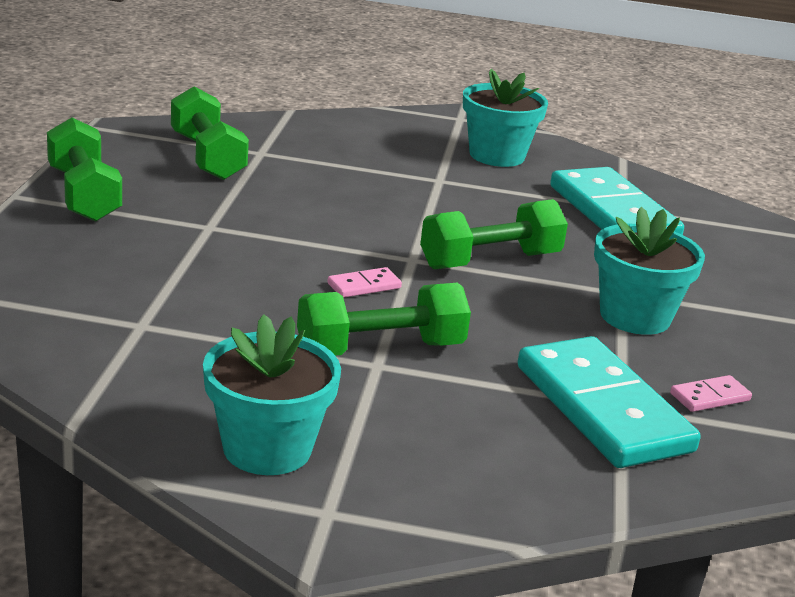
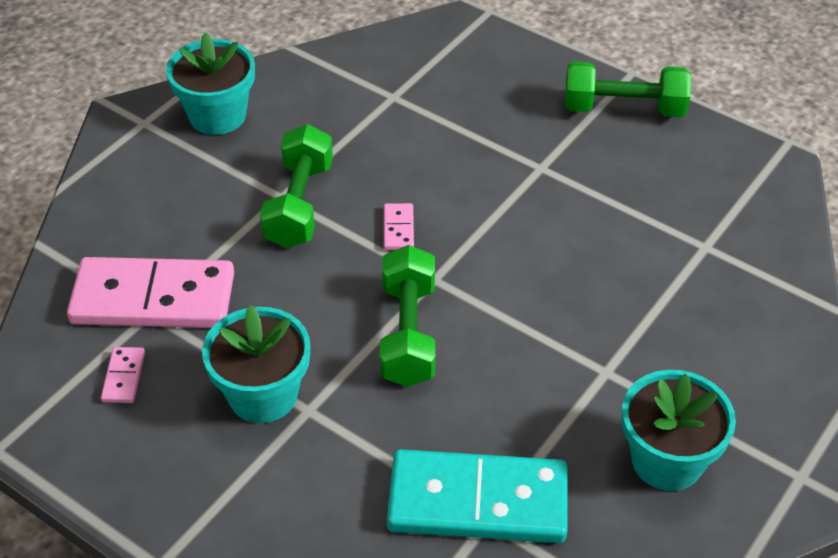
camera: 120 degrees right, 20 degrees up
(207, 157) = (697, 203): green dumbbell -> none
(603, 408) = (153, 299): turquoise domino -> pink domino

